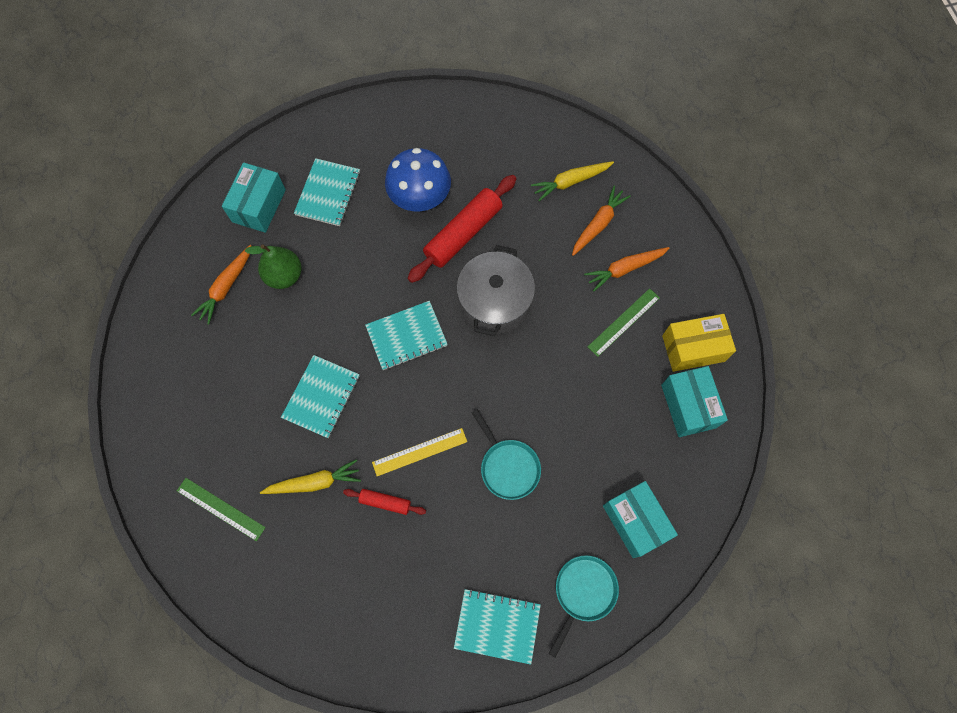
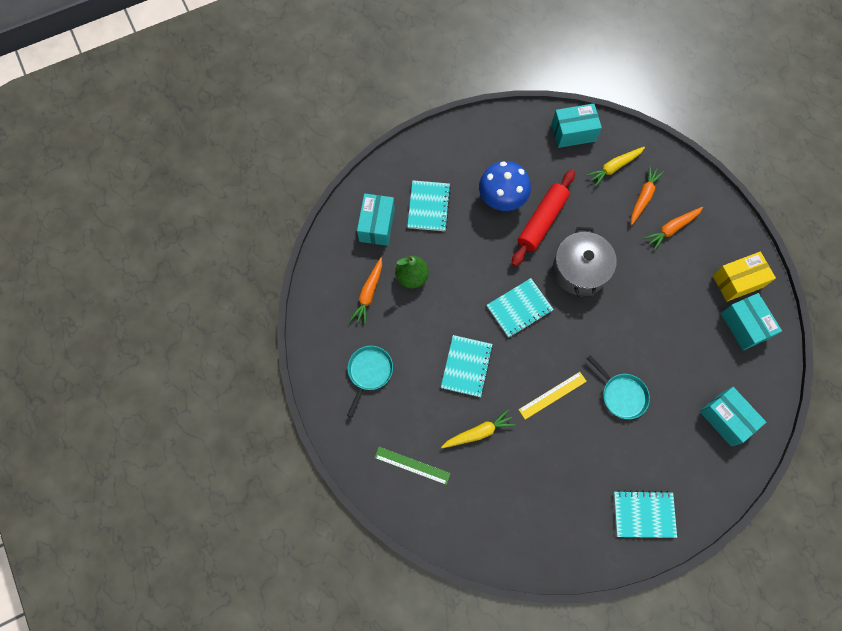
camera: 10 degrees left, 0 degrees up
(385, 502) = (536, 438): red rolling pin -> none
(530, 131) = (573, 132): none -> turquoise box
(583, 592) = (701, 478): turquoise pan -> turquoise pan (369, 372)
(623, 322) = (681, 270): green ruler -> none

